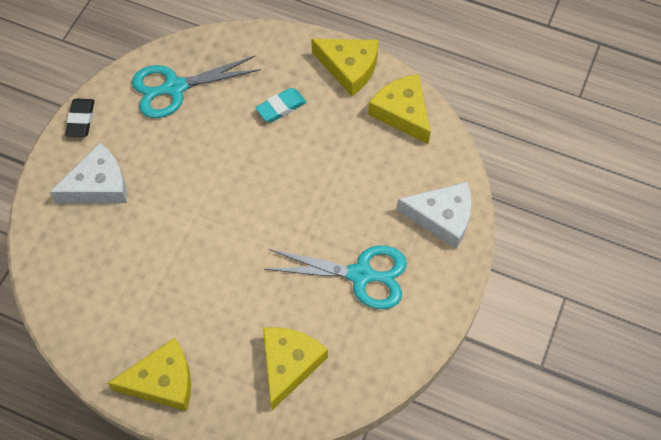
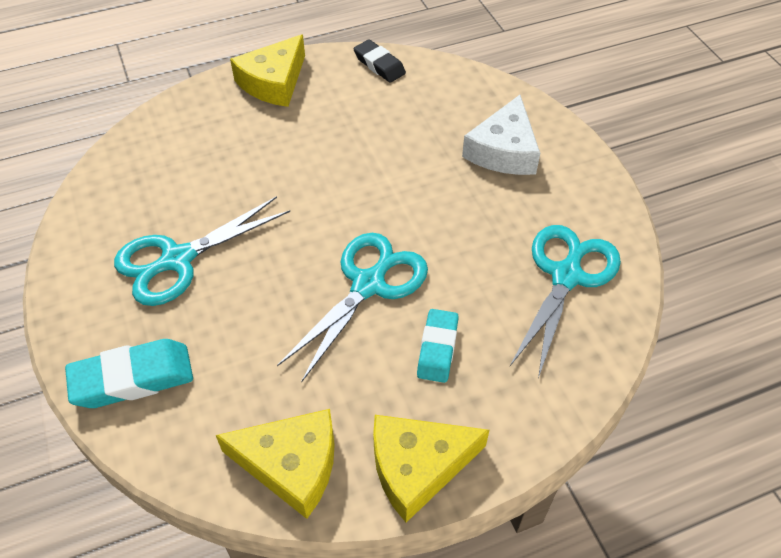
camera: 135 degrees right, 10 degrees down
(81, 120) = (598, 182): black eraser -> black eraser (379, 65)
(275, 168) = (368, 285): none -> turquoise scissors
(289, 364) = (180, 155): yellow cheese -> none
(442, 217) = (133, 378): white cheese -> turquoise eraser

